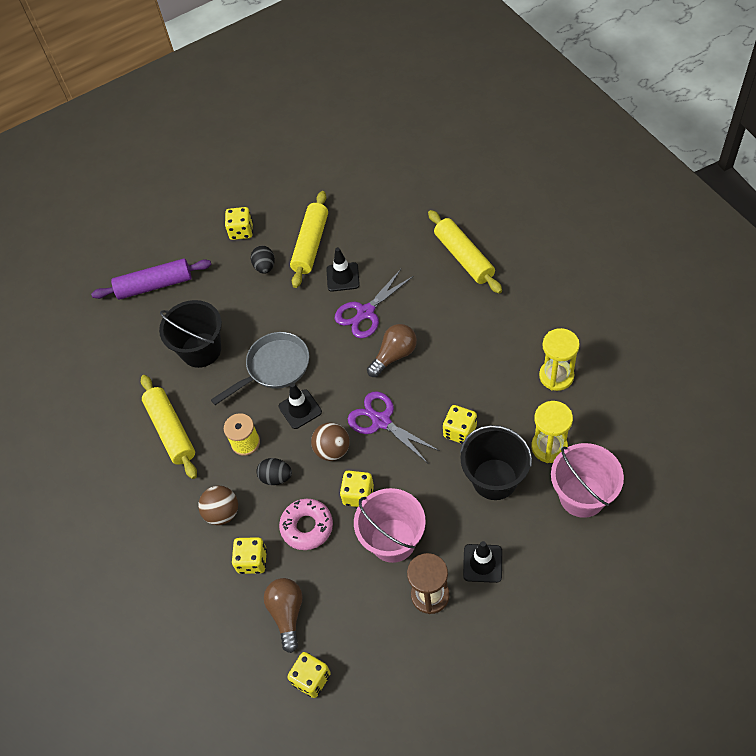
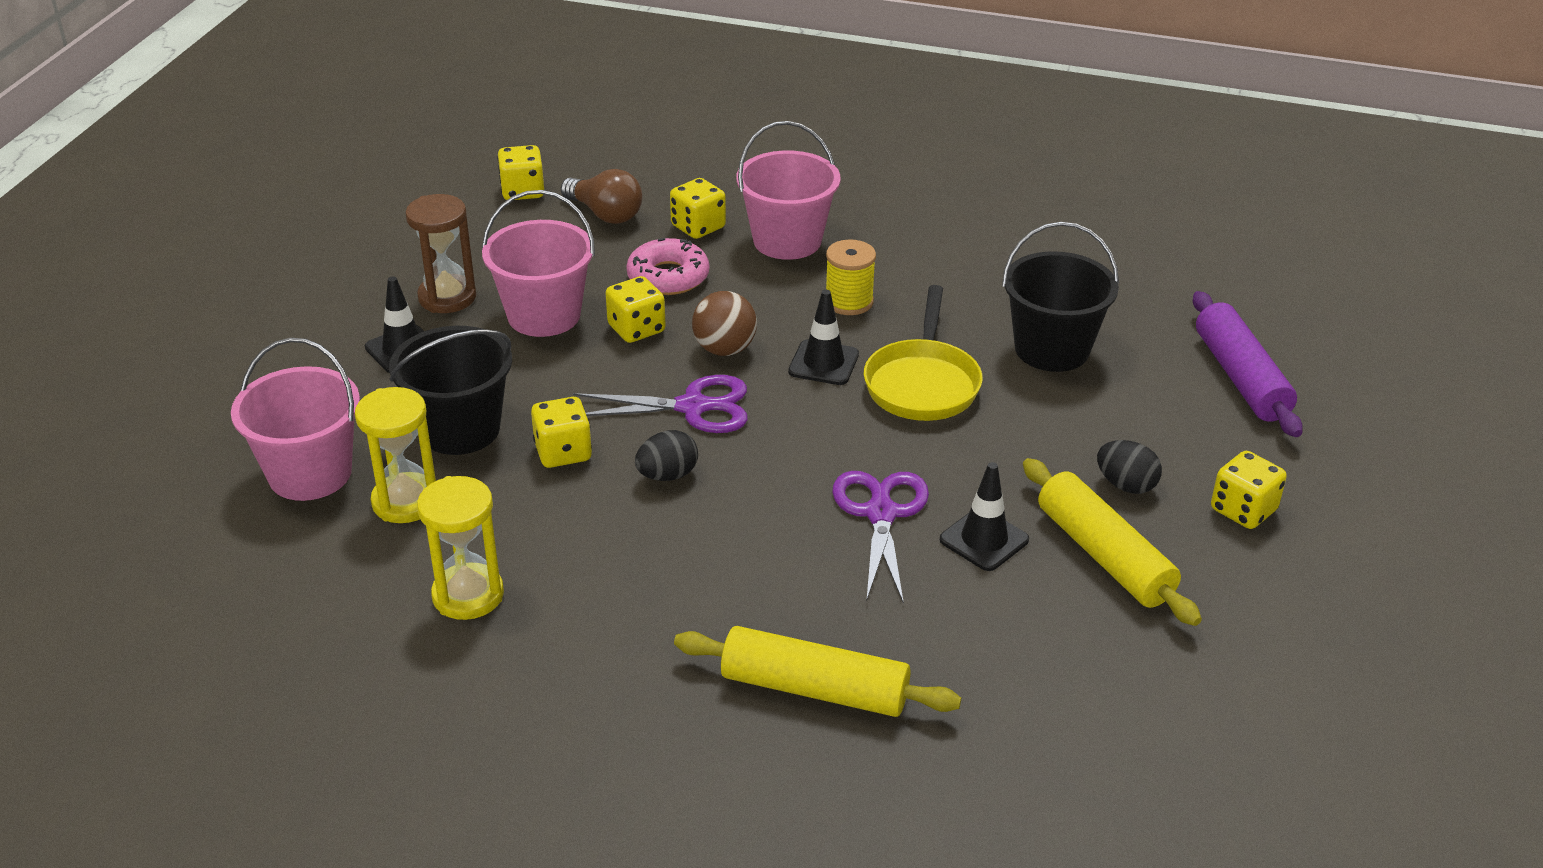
camera: 130 degrees right, 20 degrees down
(154, 285) = (1241, 377): purple rolling pin -> purple rolling pin turned 45 degrees counterclockwise
(171, 430) = (958, 267): yellow rolling pin -> none
(222, 513) = (787, 241): brown ball -> pink bucket
(274, 368) = (922, 383): grey pan -> yellow pan
(276, 477) = (764, 294): black egg -> black egg (667, 475)
(394, 355) = (765, 486): brown light bulb -> none

